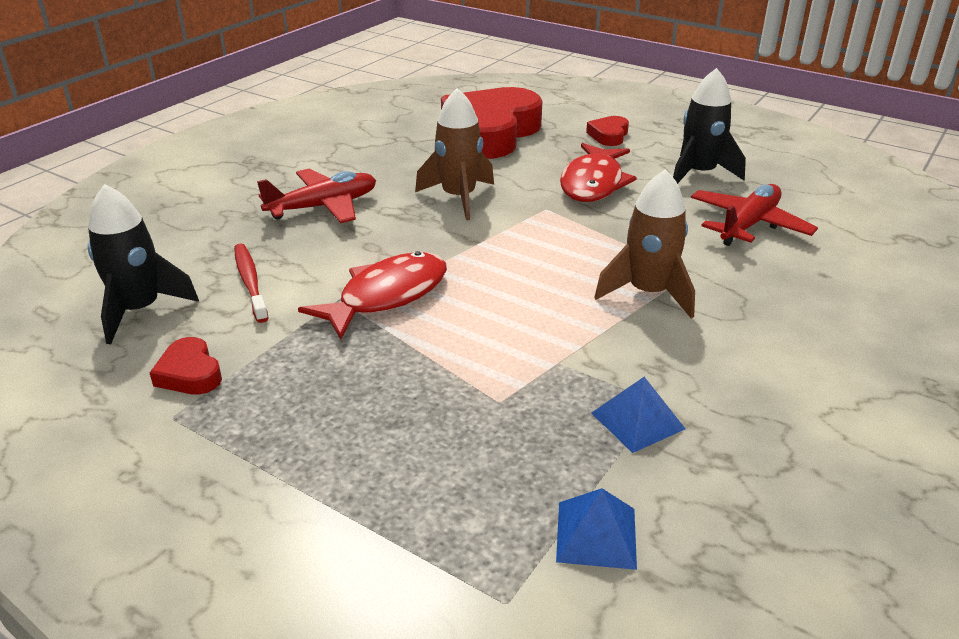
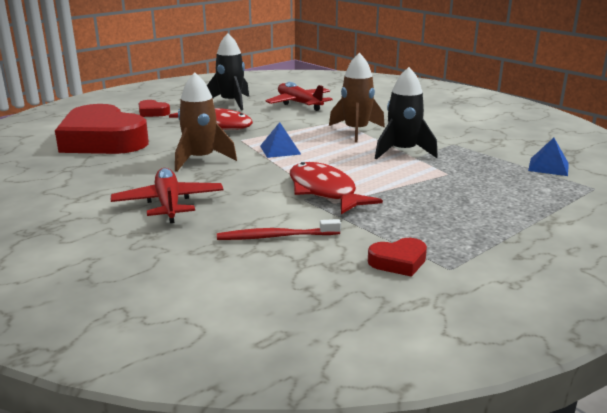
camera: 75 degrees left, 10 degrees down
(140, 310) = (294, 285): black rocket -> black rocket (402, 152)
(637, 420) = (468, 149): blue pyramid -> blue pyramid (280, 150)

